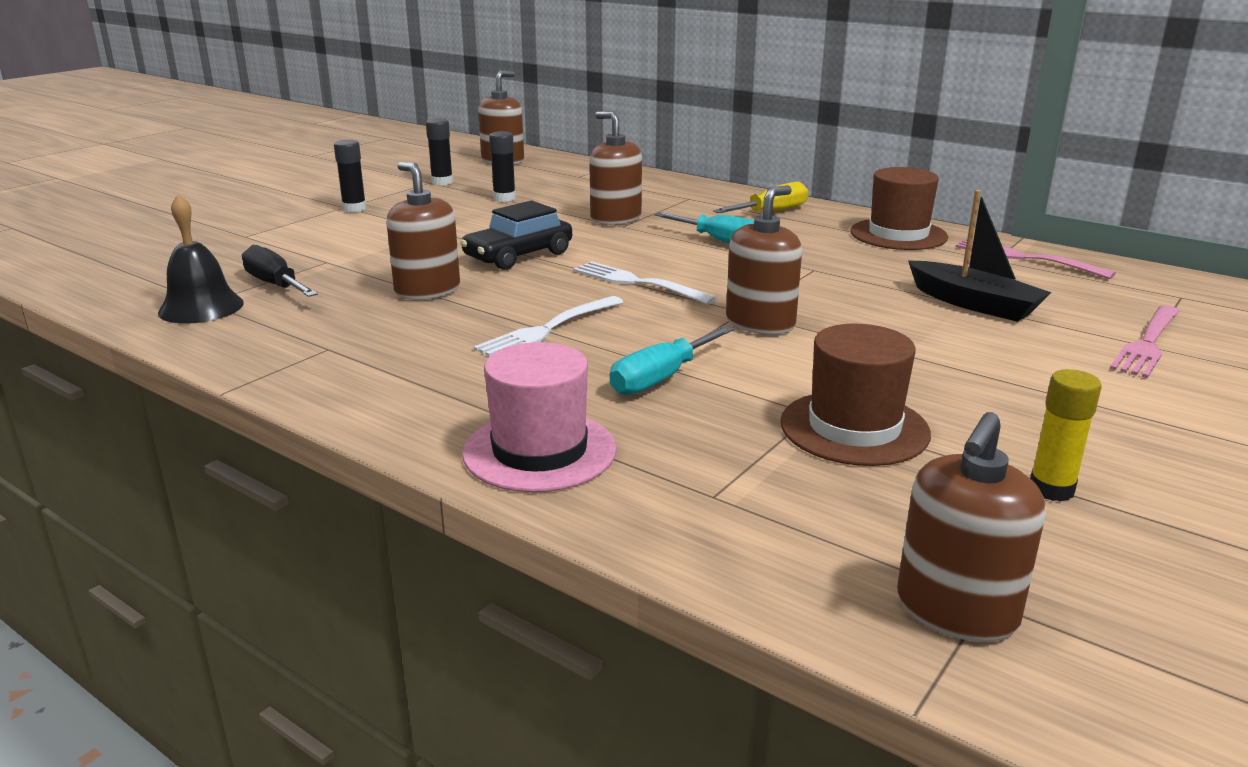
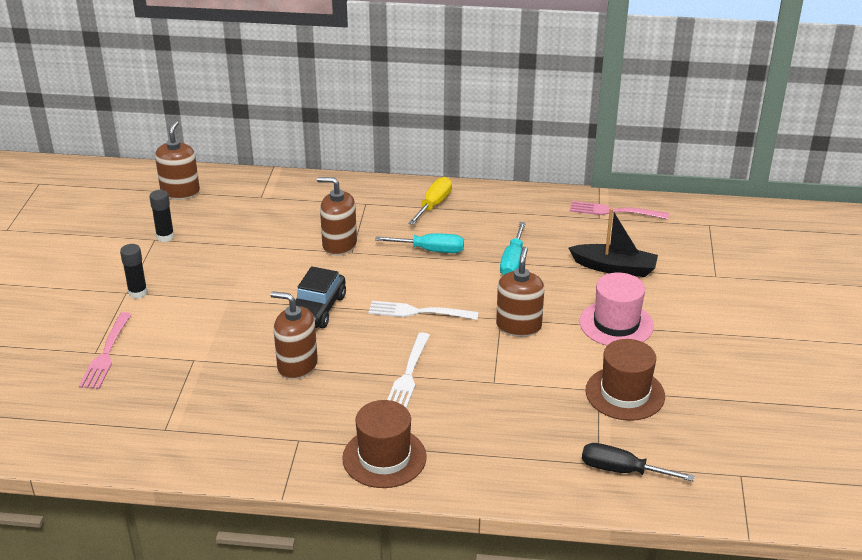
camera: 30 degrees left, 10 degrees up
(201, 307) = (168, 436): black bell -> none
(275, 285) = (189, 396): black screwdriver -> black screwdriver (622, 470)
(504, 198) = (236, 244): black glue stick -> none
(539, 451) = (496, 469): pink hat -> pink hat (616, 324)
(660, 378) = (506, 393): turquoise screwdriver -> turquoise screwdriver (512, 262)
(898, 234) = (529, 207): brown hat -> brown hat (384, 457)
(956, 610) = (733, 485): brown soap dispenser -> none
(1051, 489) = (729, 401): yellow glue stick -> none
(1147, 343) = (714, 275): pink fork -> pink fork (106, 354)

